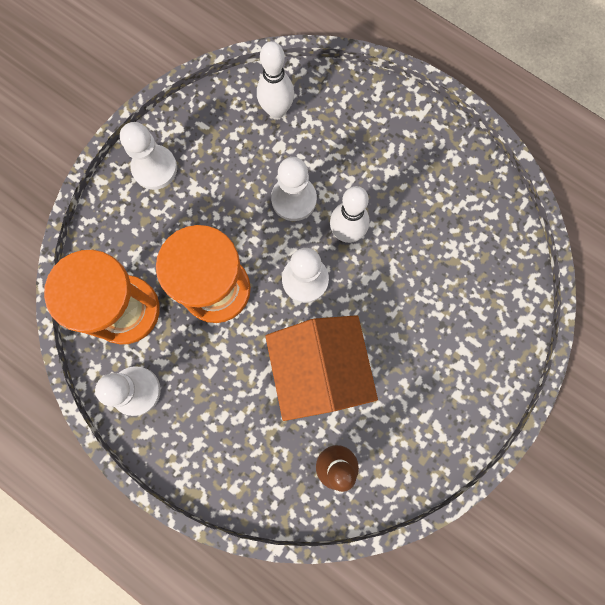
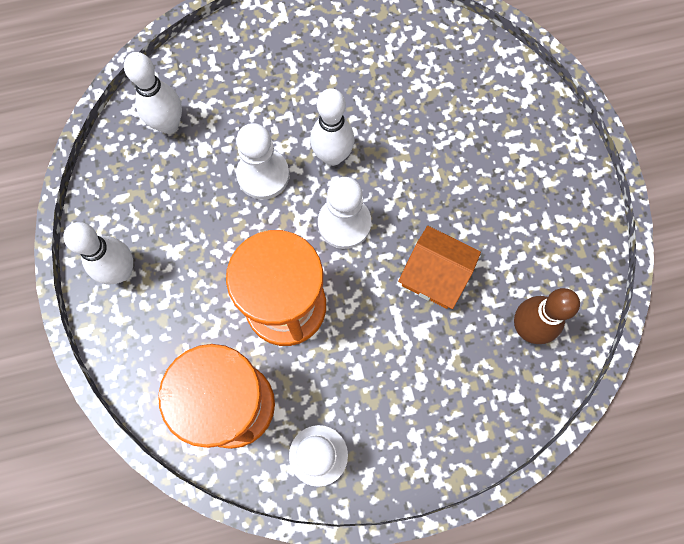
camera: 50 degrees left, 5 degrees down
(154, 168) = (121, 271): white pawn -> white bowling pin
(319, 370) = (435, 275): orange house -> orange house, size x0.63

